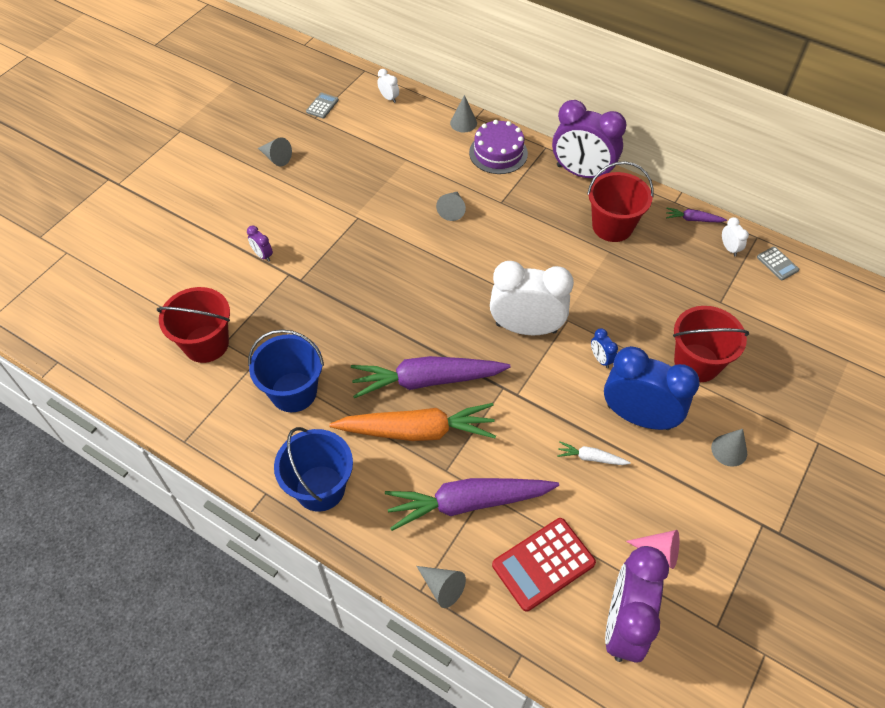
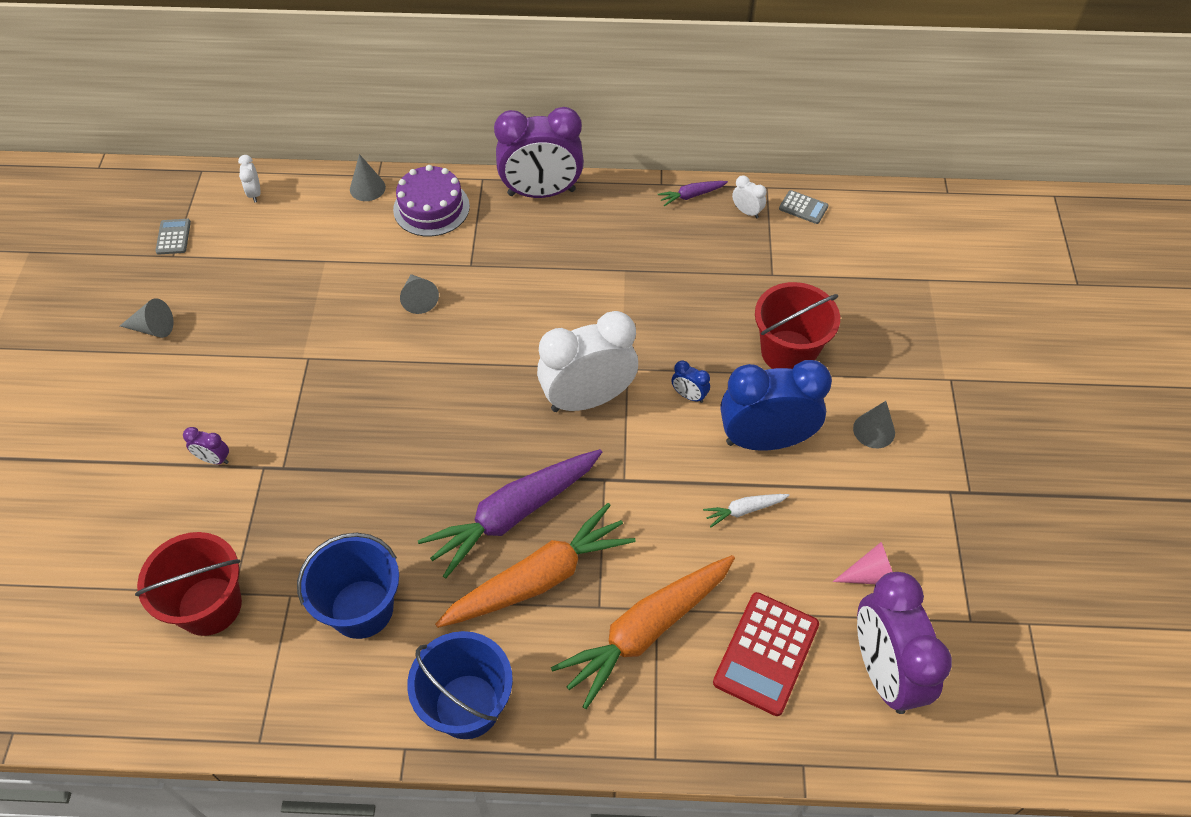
camera: 30 degrees left, 0 degrees up
(389, 98) = (255, 193): white clock -> white clock turned 120 degrees counterclockwise
(442, 587) = (676, 741): grey cone -> none
(468, 503) = (646, 630): purple carrot -> orange carrot
(612, 226) = (611, 240): red bucket -> none

